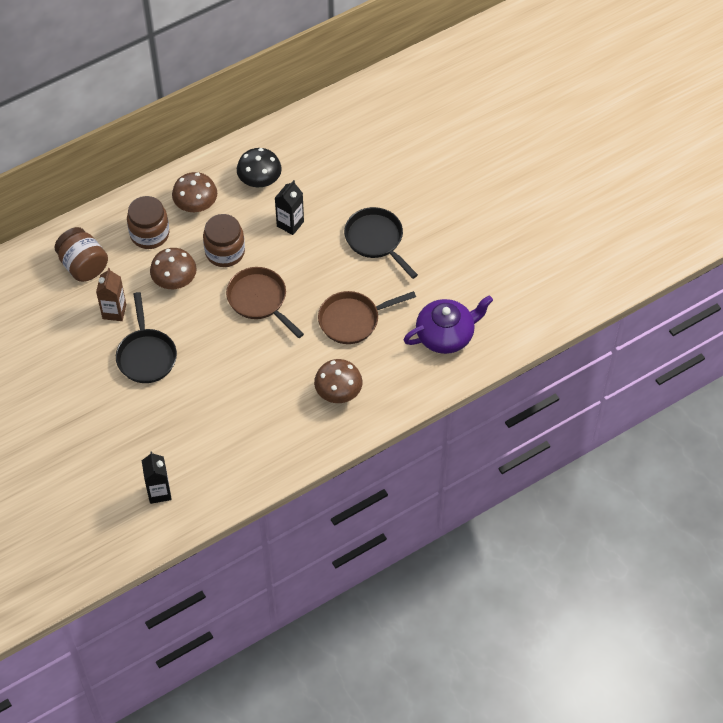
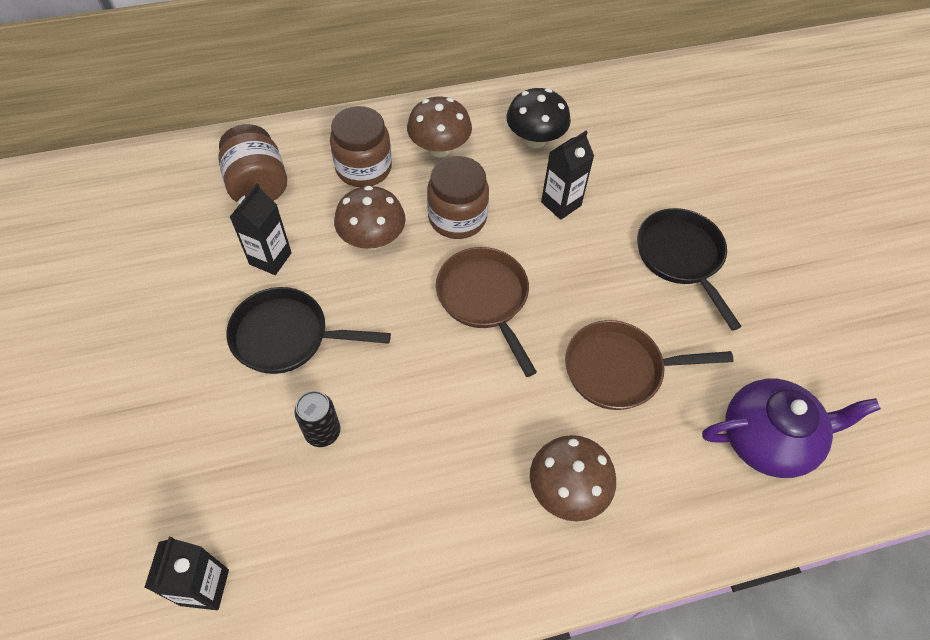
camera: 15 degrees right, 0 degrees up
(114, 311) = (270, 258): brown carton -> black carton
(146, 355) = (287, 336): black pan -> black pan turned 90 degrees clockwise
(190, 401) = (322, 432): none -> black can

